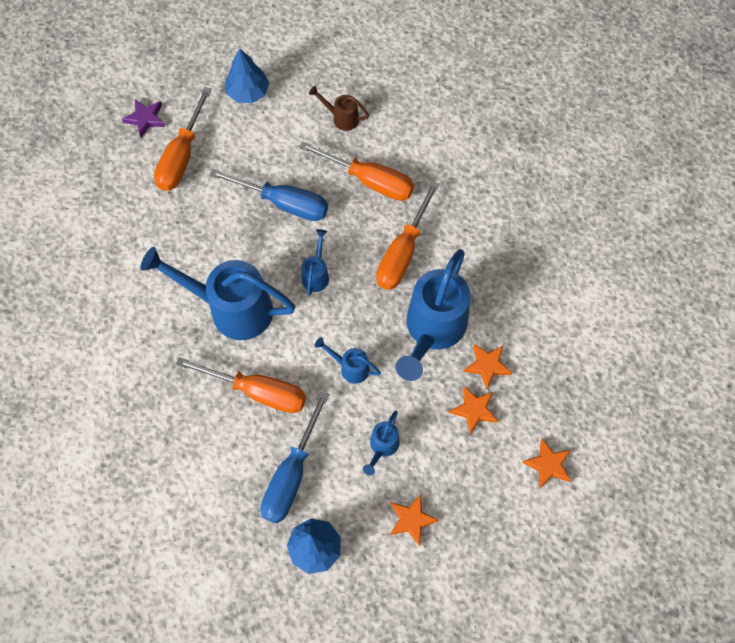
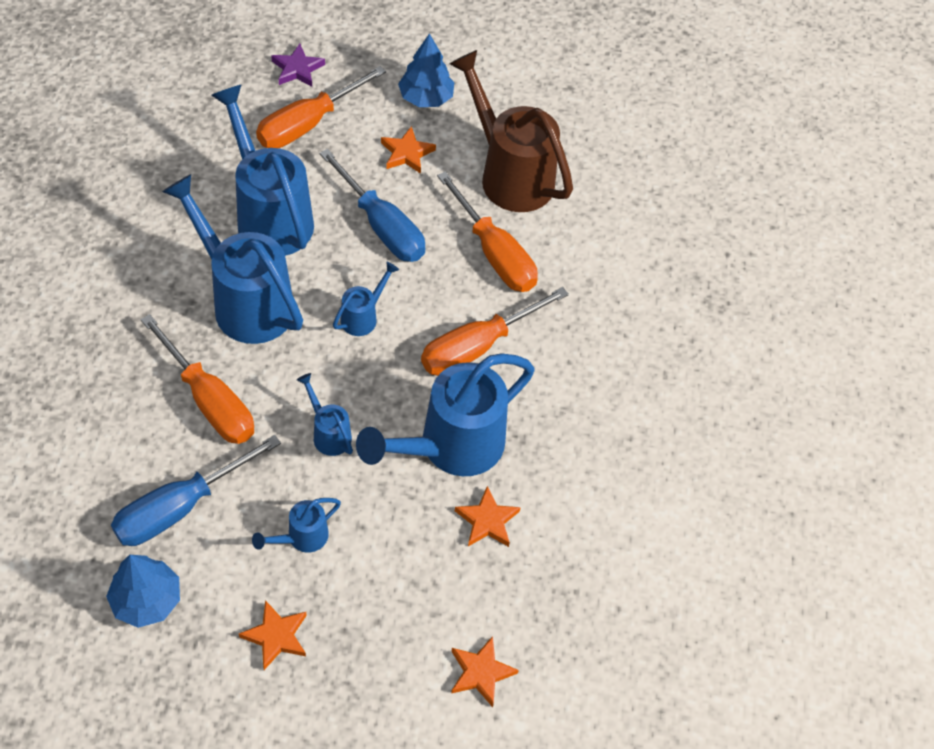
camera: 25 degrees right, 10 degrees down
(204, 238) = (270, 216): none -> blue watering can
(341, 118) = (510, 174): brown watering can -> brown watering can, size x2.19
(474, 410) = (436, 560): orange star -> orange star (407, 153)

